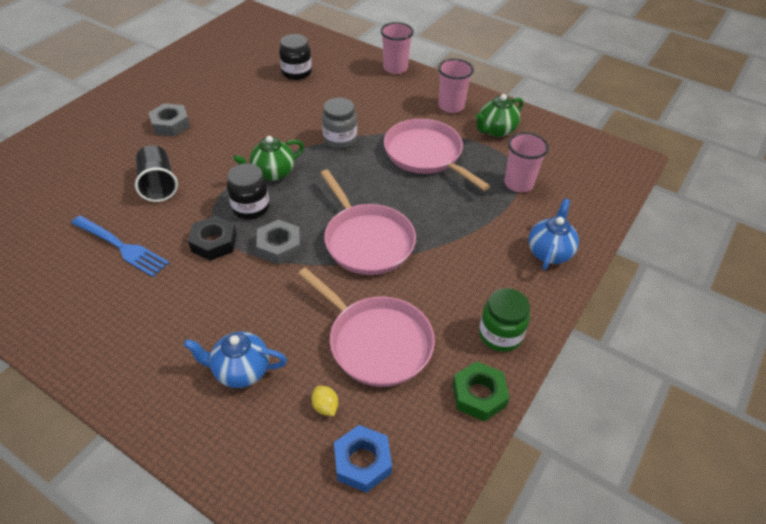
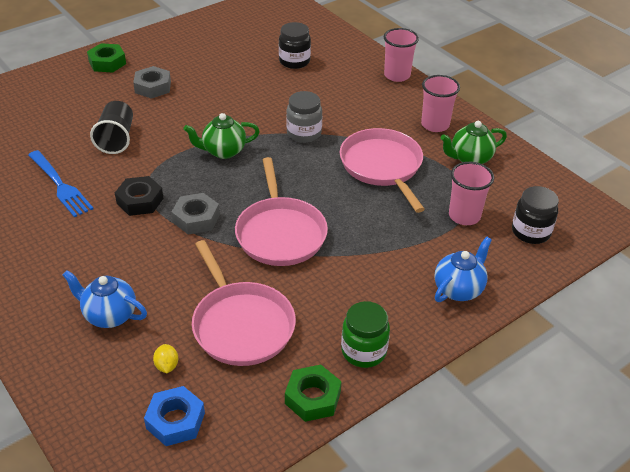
camera: 20 degrees right, 5 degrees down
(111, 109) = (107, 62): none -> green nut
(251, 207) = (188, 178): black jar -> black jar (530, 232)

